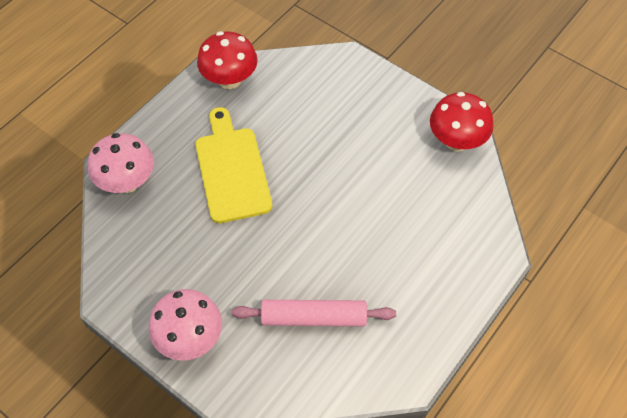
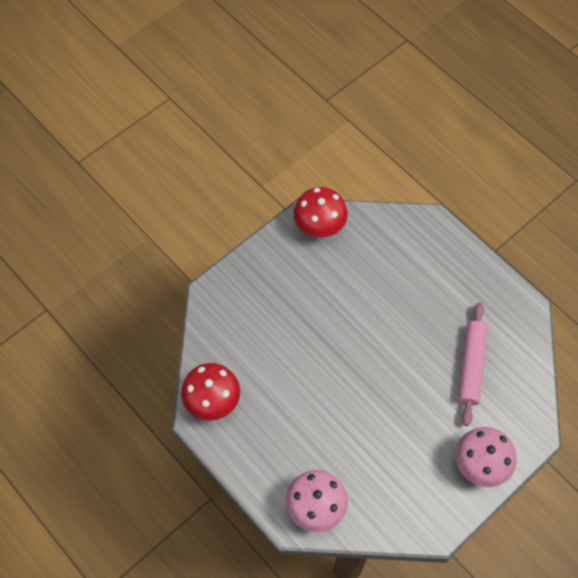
camera: 80 degrees left, 5 degrees up
(232, 170) = (318, 412): yellow cutting board -> none

